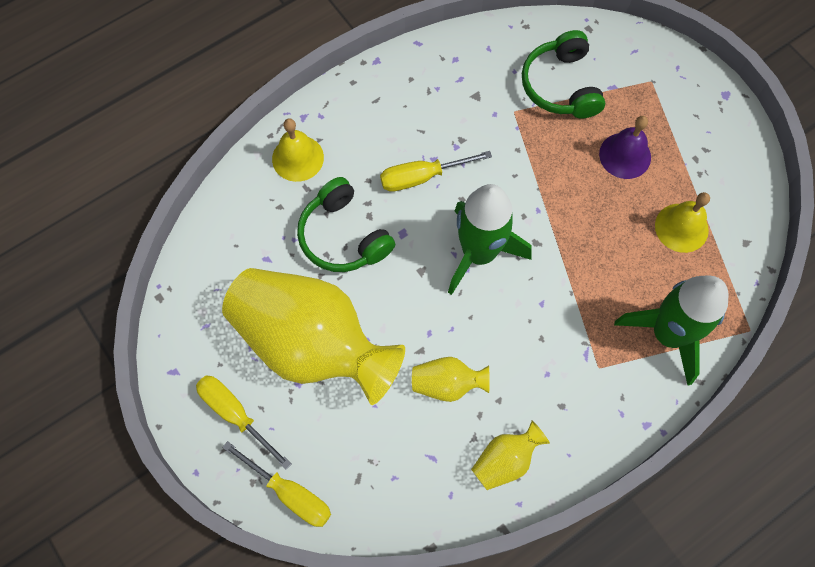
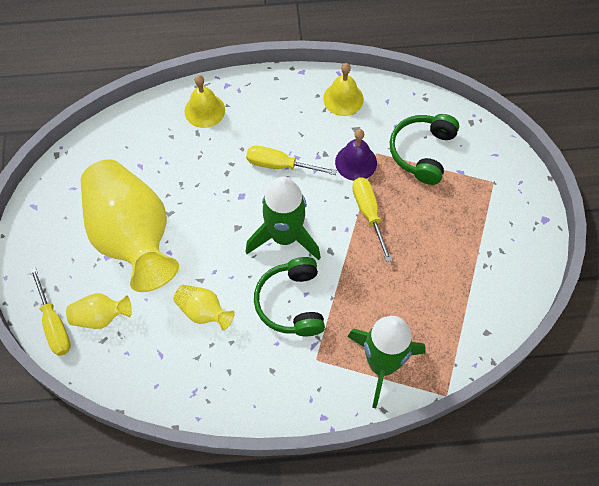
camera: 30 degrees right, 5 degrees down
(235, 414) = (53, 254): yellow screwdriver -> yellow screwdriver (368, 213)
(343, 236) = (200, 177): green headphones -> green headphones (291, 303)
(505, 460) = (208, 384): yellow vase -> yellow vase (100, 317)
(625, 155) = (436, 224): purple bell -> purple bell (356, 162)
(681, 227) = (444, 296): yellow bell -> yellow bell (343, 99)

